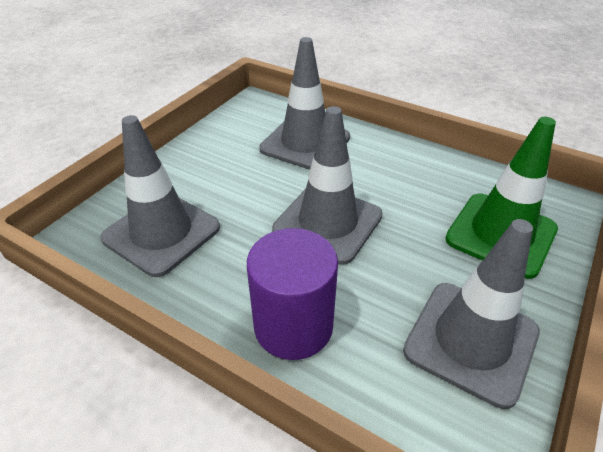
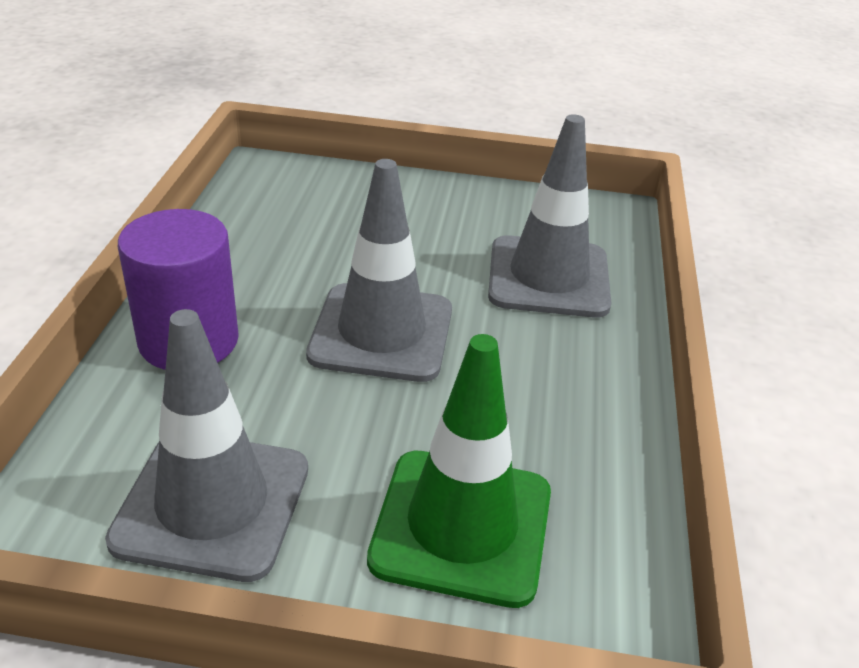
camera: 65 degrees right, 5 degrees down
(161, 233) = (294, 215): grey traffic cone -> none

